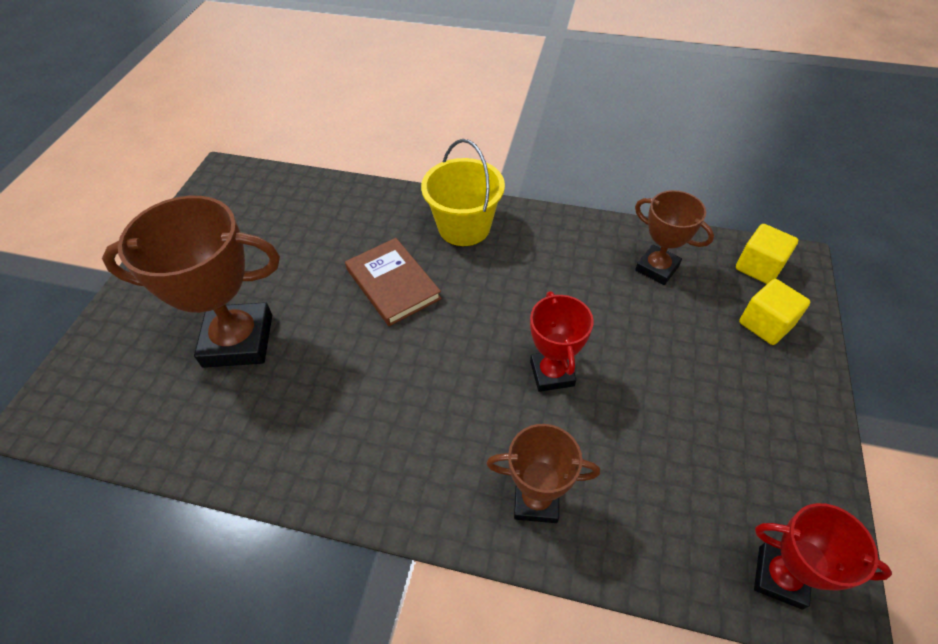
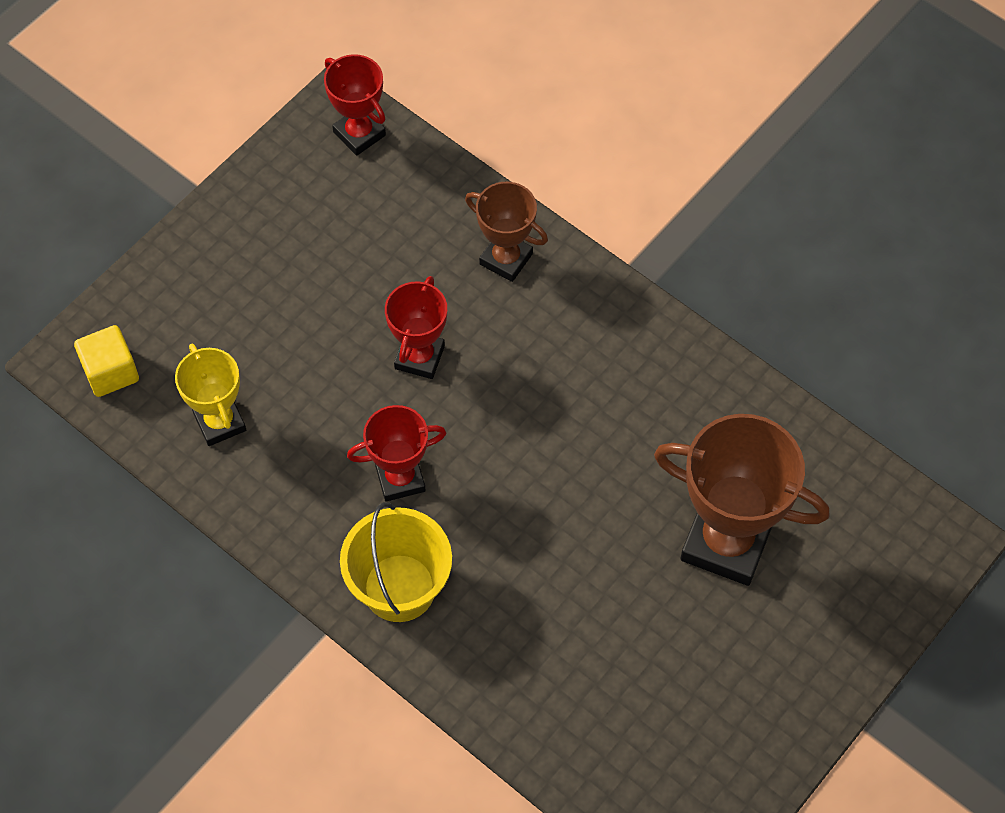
camera: 155 degrees left, 10 degrees up
(393, 284) = (527, 540): brown book -> none
(506, 285) = (400, 478): none -> red trophy
(657, 268) = (219, 422): brown trophy -> yellow trophy
(765, 324) = (171, 310): yellow cube -> none

